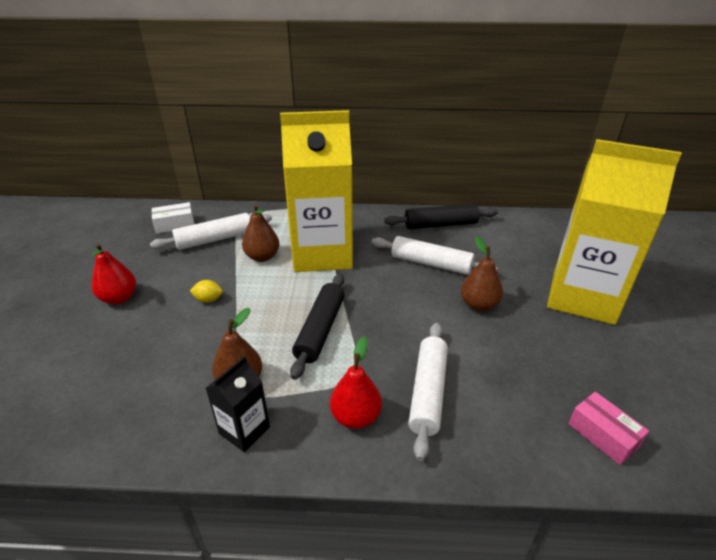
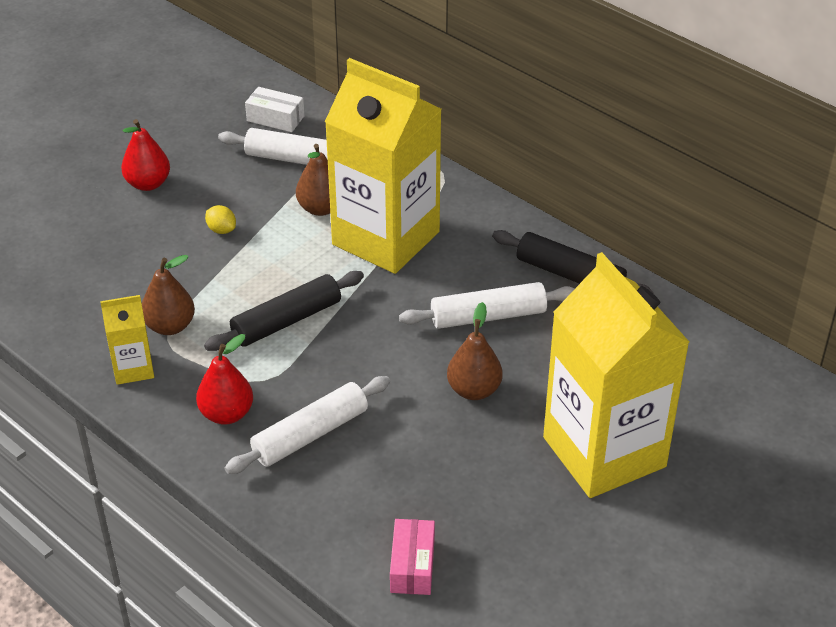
camera: 40 degrees right, 5 degrees up
(244, 430) = (133, 368): black carton -> yellow carton
(431, 263) = (488, 316): white rolling pin -> white rolling pin turned 75 degrees counterclockwise

